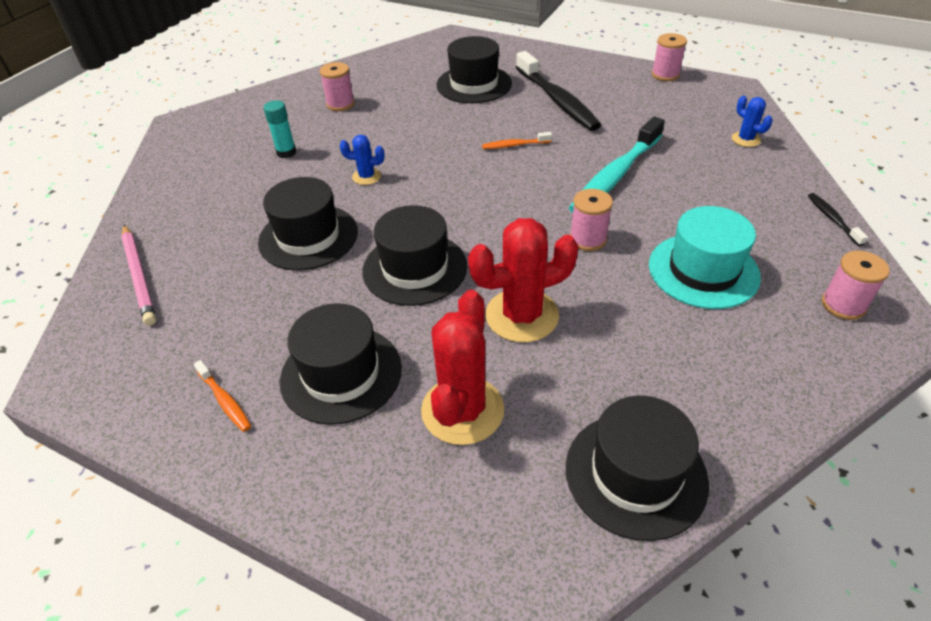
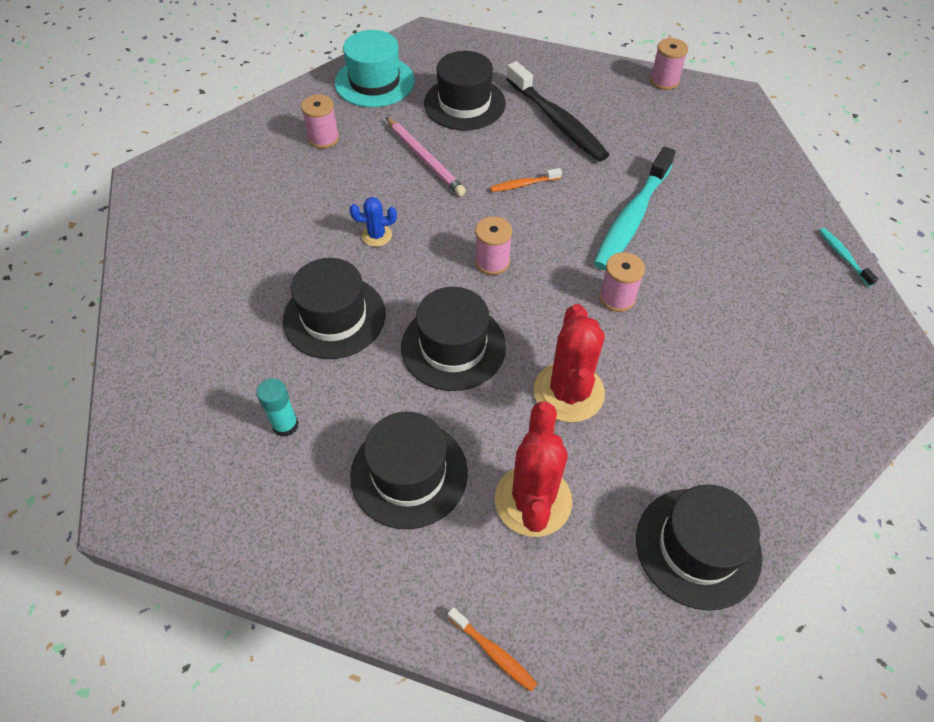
camera: 10 degrees left, 10 degrees up
(139, 276) = (167, 380): pink pencil -> pink pencil (424, 159)
(225, 401) = (302, 515): orange toothbrush -> orange toothbrush (493, 652)
(286, 152) = (281, 209): turquoise glue stick -> turquoise glue stick (285, 425)
(522, 315) = (569, 392): red cactus -> red cactus turned 60 degrees counterclockwise
(703, 270) = (730, 326): turquoise hat -> turquoise hat (374, 82)
(745, 139) = (754, 163): blue cactus -> none
(832, 219) = (843, 256): black toothbrush -> turquoise toothbrush
(843, 305) = (859, 354): pink spool -> pink spool (492, 262)

